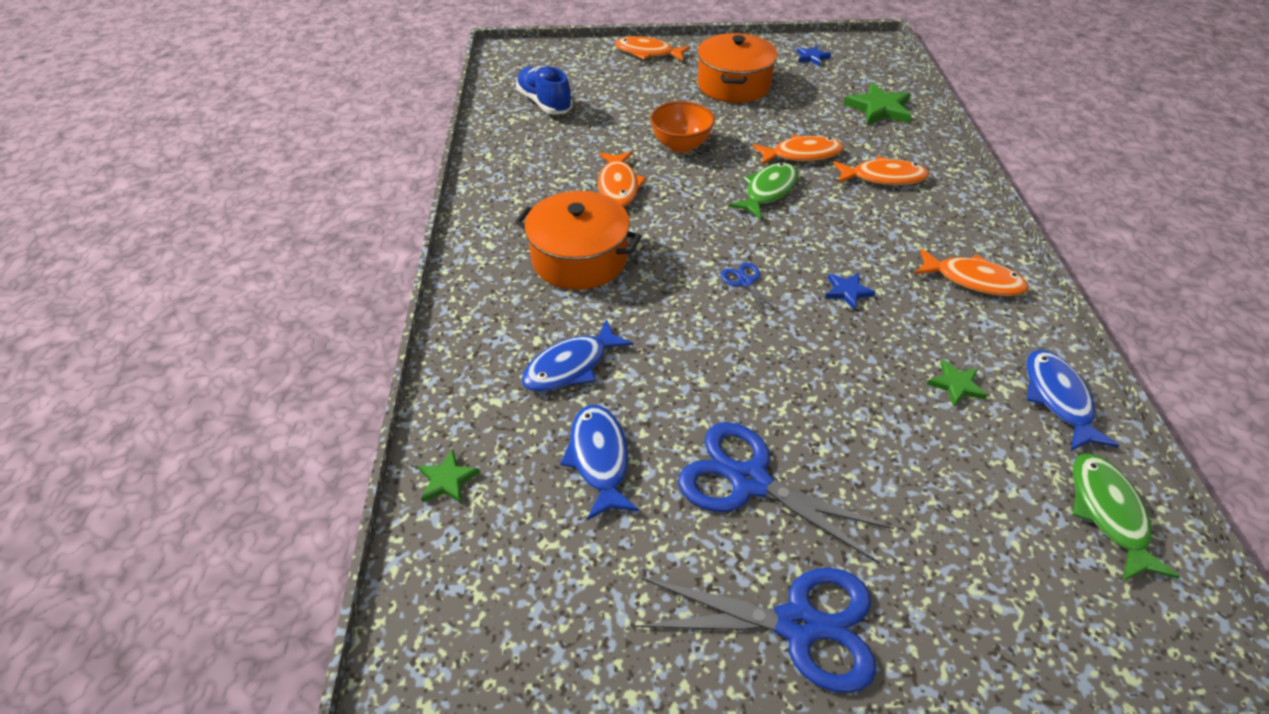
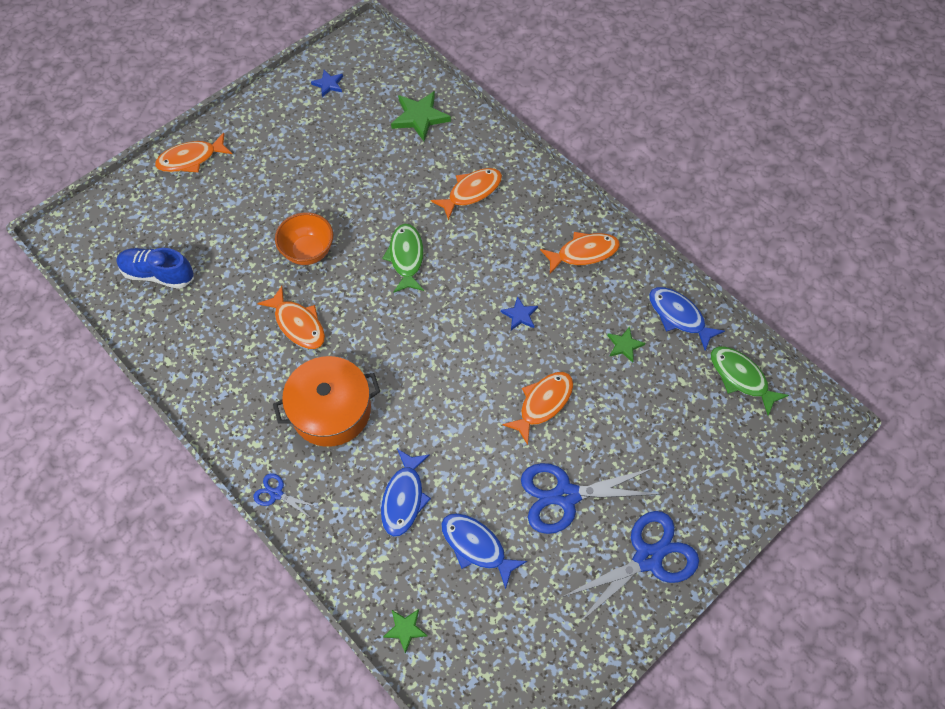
camera: 40 degrees left, 15 degrees up
(733, 85) = (293, 156): orange pot -> none
(745, 282) = (454, 352): blue scissors -> blue scissors (276, 494)
(802, 154) = (401, 204): orange fish -> orange fish (543, 403)

